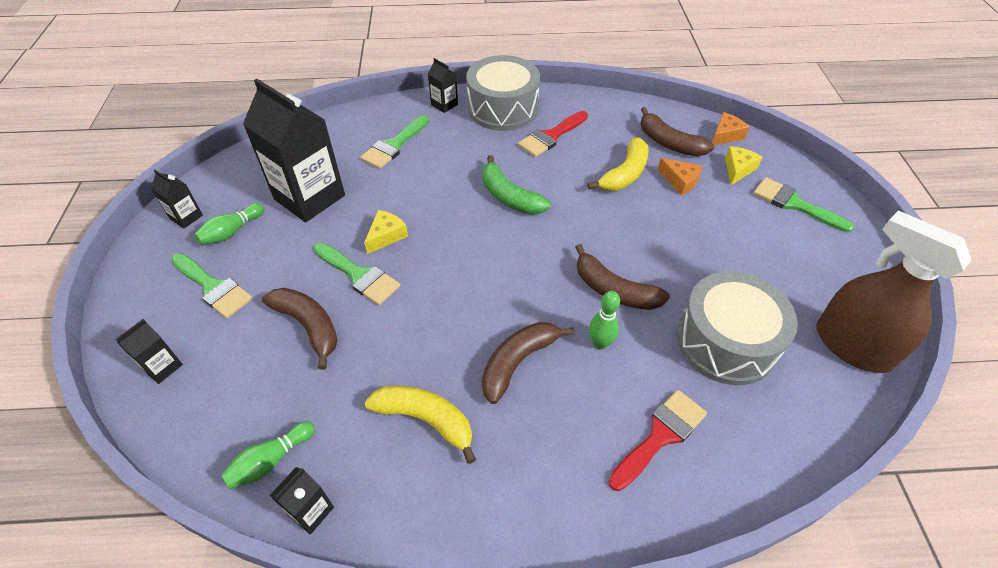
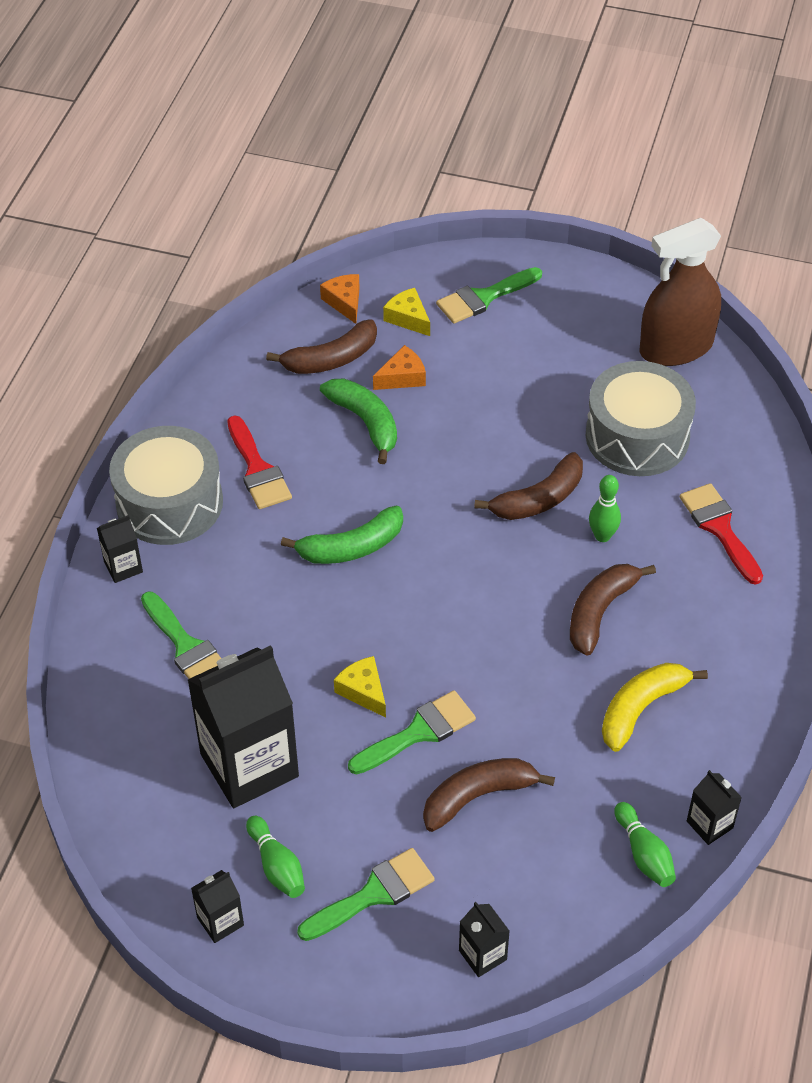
camera: 70 degrees left, 0 degrees up
(518, 362) = (600, 612): brown banana -> brown banana turned 60 degrees clockwise
(624, 174) = (365, 422): yellow banana -> green banana

